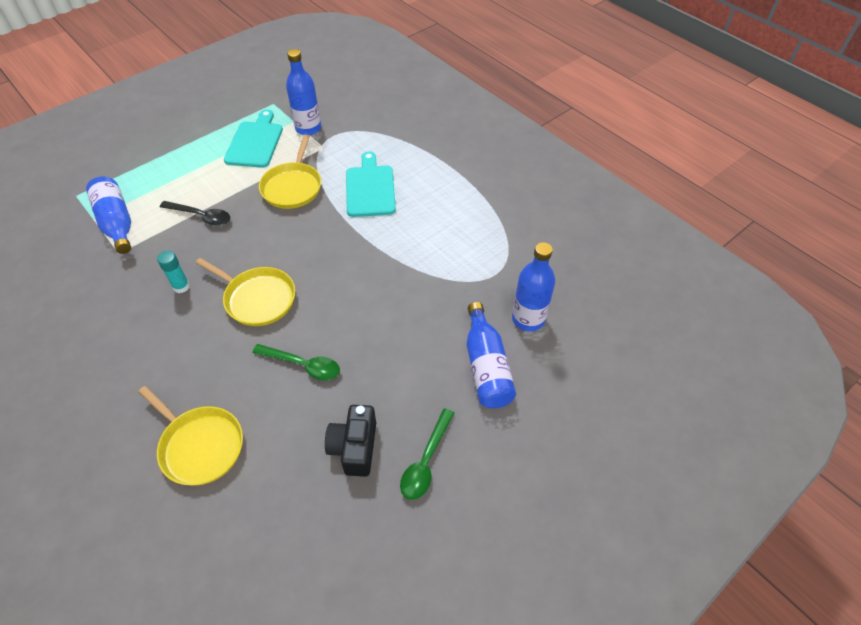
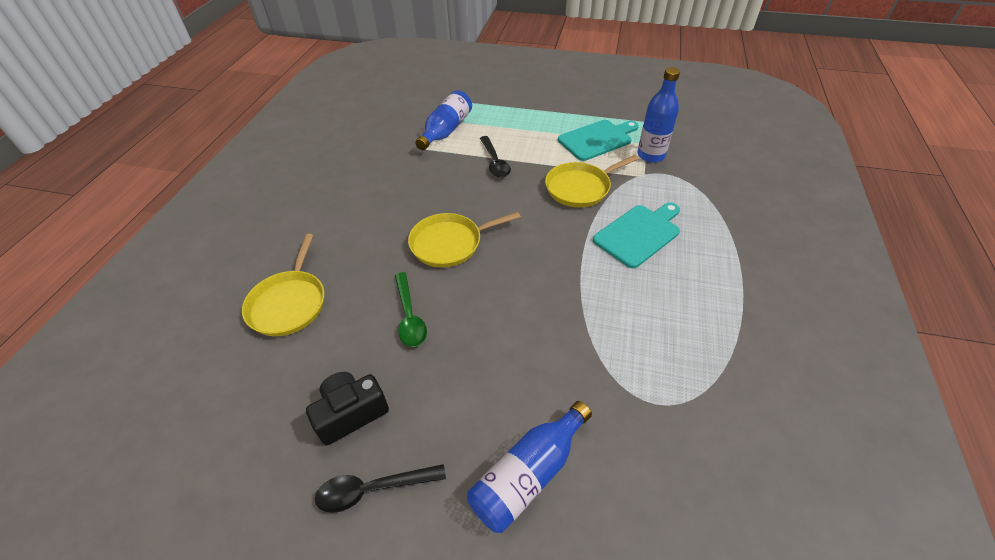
camera: 55 degrees right, 5 degrees down
(181, 286) = (422, 196): turquoise glue stick -> none
(257, 298) = (450, 243): yellow pan -> yellow pan turned 75 degrees clockwise
(425, 461) = (372, 489): green spoon -> black spoon
(528, 319) = (629, 478): blue bottle -> none

